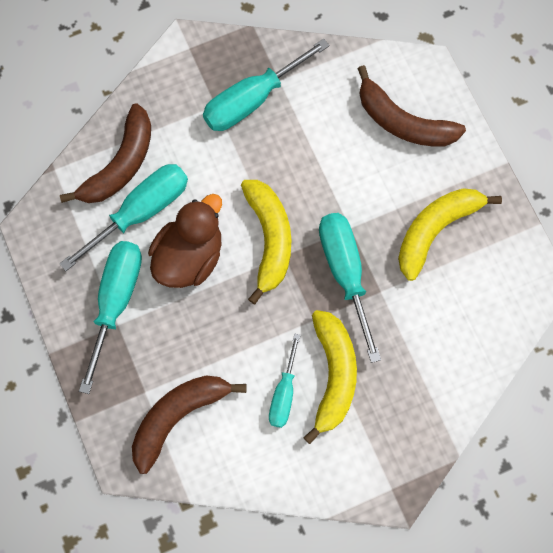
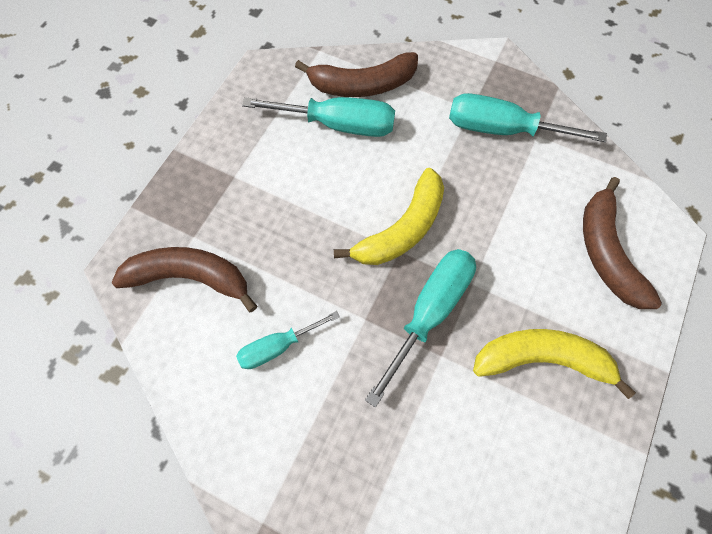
camera: 50 degrees right, 5 degrees down
(116, 302) = (252, 161): turquoise screwdriver -> none
(189, 257) = (333, 183): brown duck -> none
(333, 376) = (328, 376): yellow banana -> none

